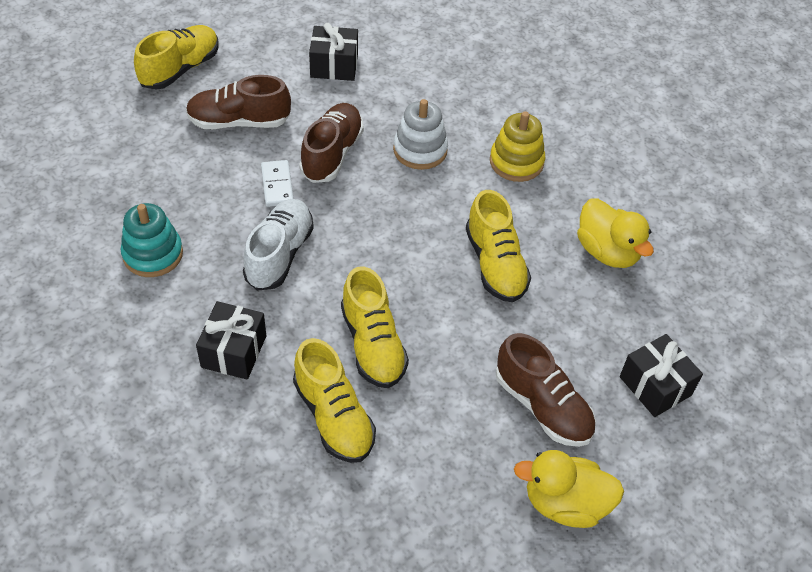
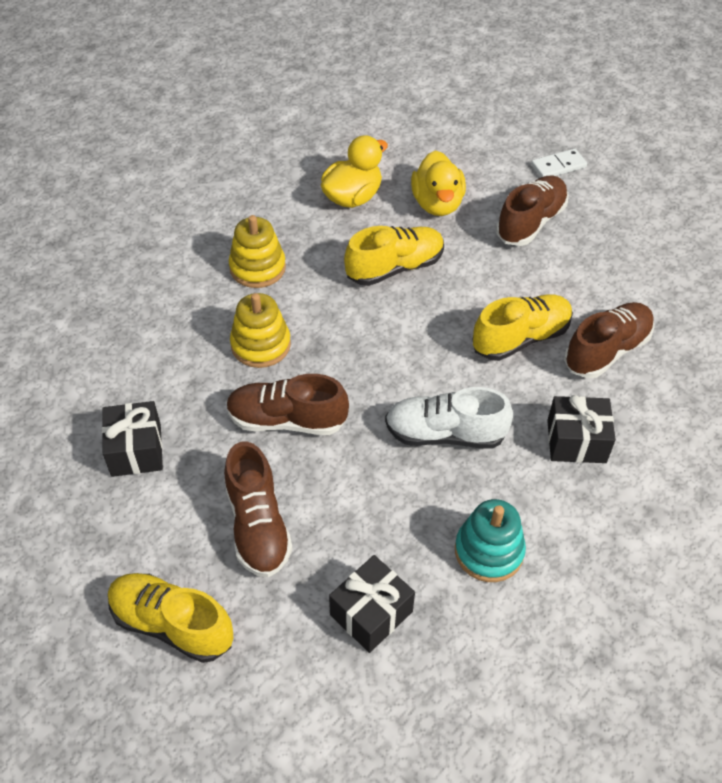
camera: 100 degrees left, 0 degrees up
(277, 185) = (349, 460): white domino -> white domino (558, 166)
(333, 416) = (606, 350): yellow shoe -> brown shoe
(420, 150) = (261, 345): white stacking toy -> yellow stacking toy
(565, 503) = (608, 202): yellow duck -> yellow duck (437, 204)
(655, 386) = (481, 162): black gift -> black gift (371, 613)

